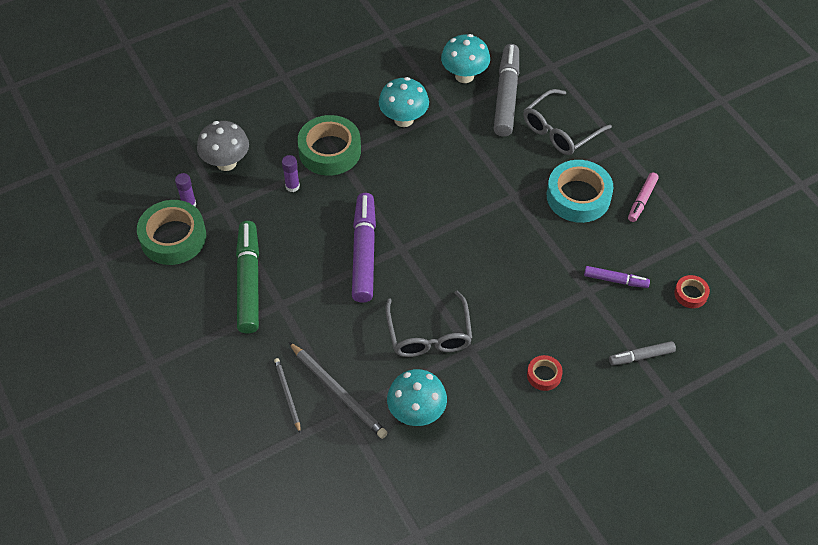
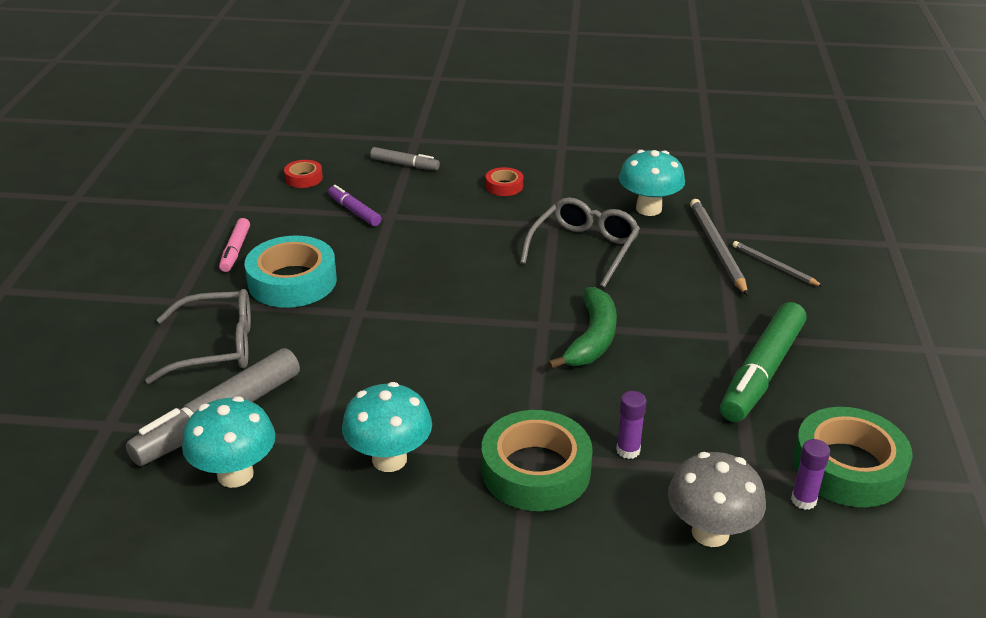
camera: 145 degrees left, 20 degrees down
(287, 395) = (774, 266): grey pencil -> grey pencil turned 120 degrees clockwise
(364, 252) = (592, 339): purple marker -> green banana
(642, 200) = (235, 250): pink marker -> pink marker turned 120 degrees clockwise

